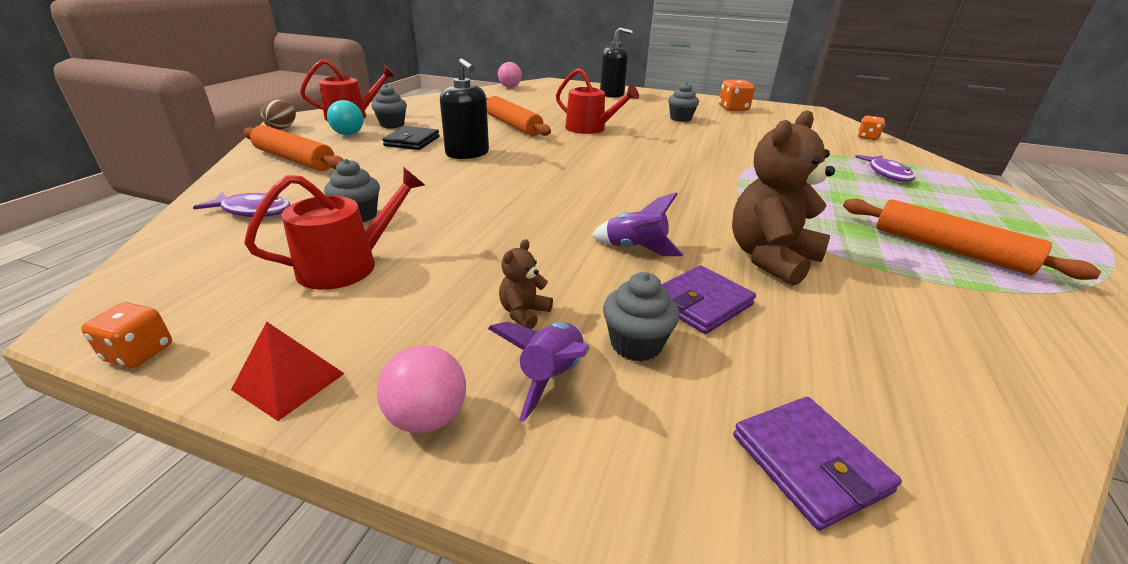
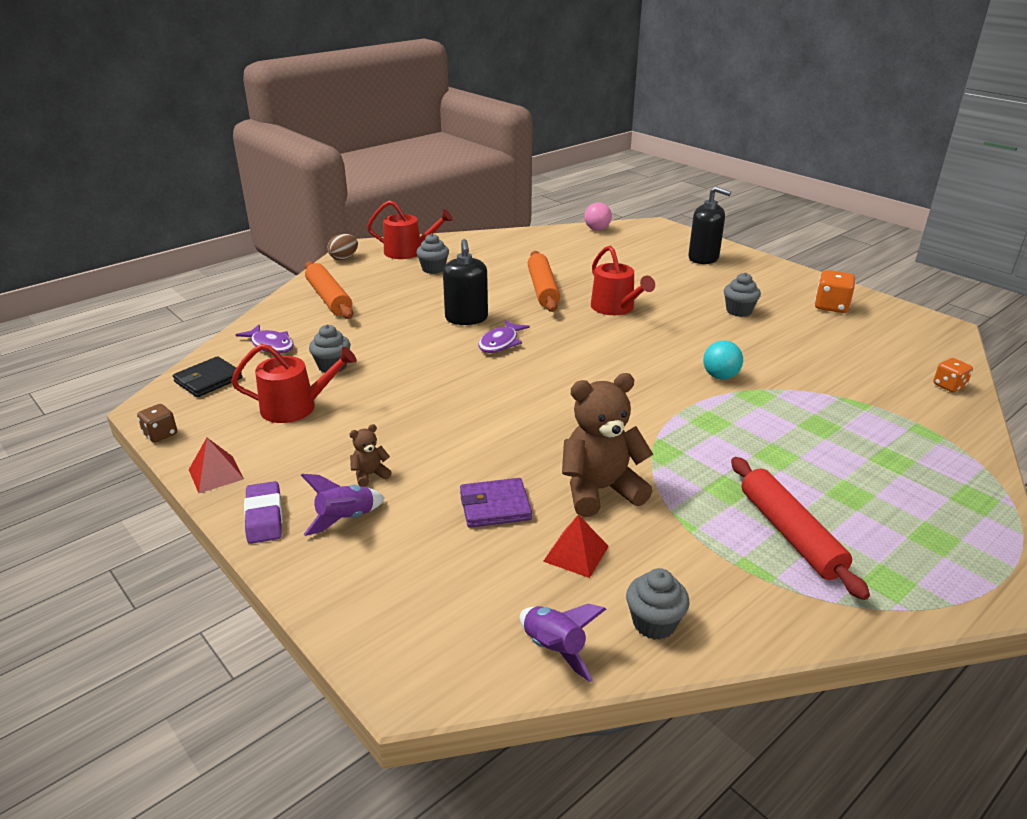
camera: 30 degrees right, 0 degrees up
(139, 353) = (160, 434): orange dice -> brown dice
(348, 134) = (389, 275): turquoise ball -> turquoise ball (720, 376)
(412, 141) = (433, 294): black wallet -> black wallet (208, 380)
(427, 417) = (264, 517): pink ball -> purple eraser
(635, 249) = (500, 450): purple rocket -> purple rocket (554, 649)
(636, 344) = (416, 518): grey cupcake -> grey cupcake (654, 623)
(809, 463) = (433, 615): purple wallet -> none
(837, 323) = (576, 553): none -> red pyramid
(887, 174) = (880, 440): purple fish -> purple fish (500, 343)
(949, 249) = (790, 534): orange rolling pin -> red rolling pin

